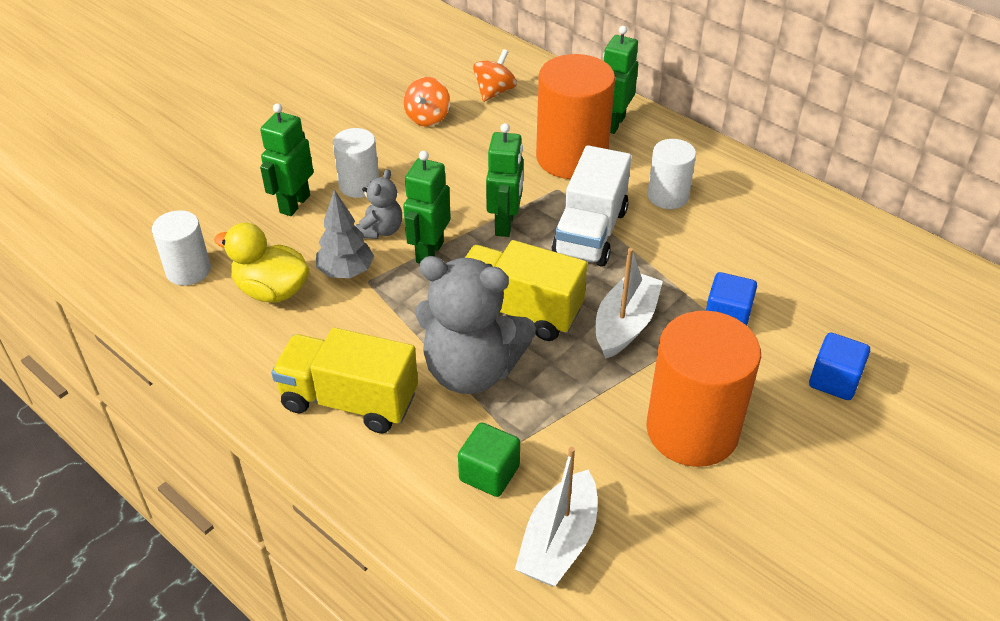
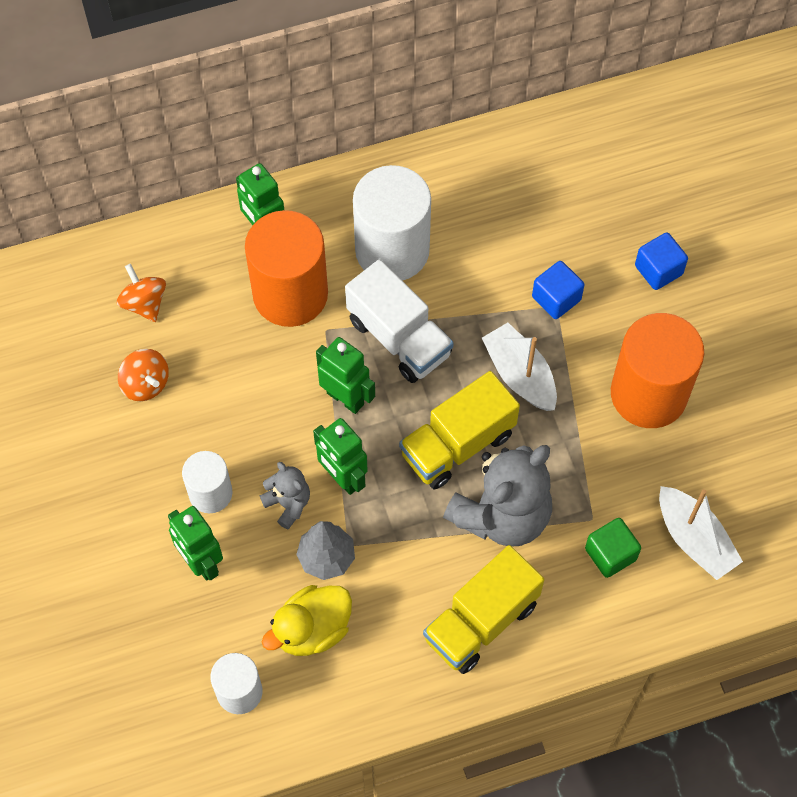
camera: 60 degrees left, 20 degrees up
(668, 196) = (392, 250): white cylinder -> white cylinder, size x1.80

